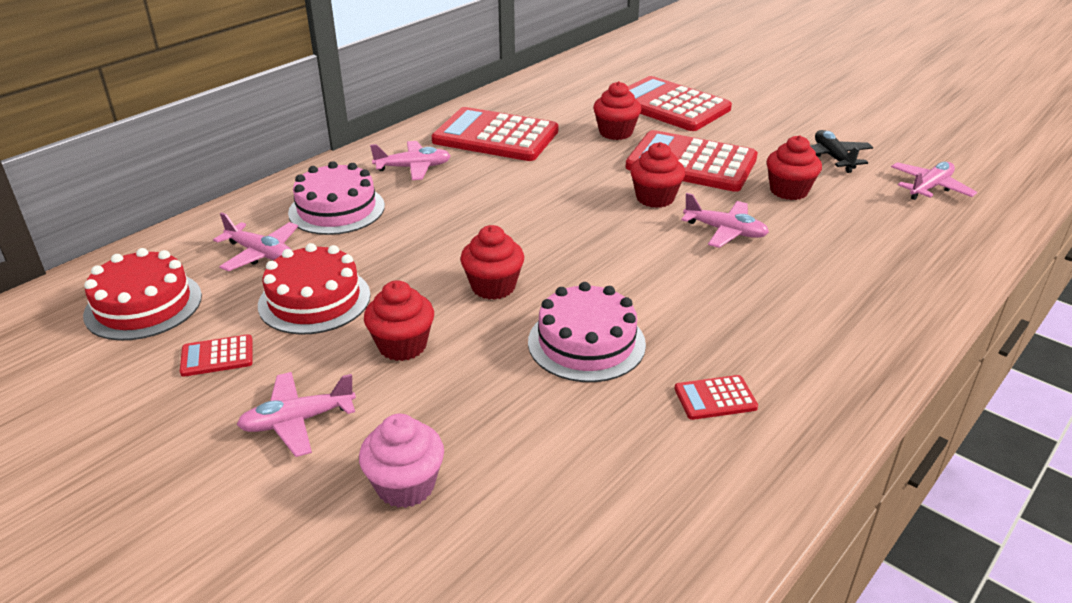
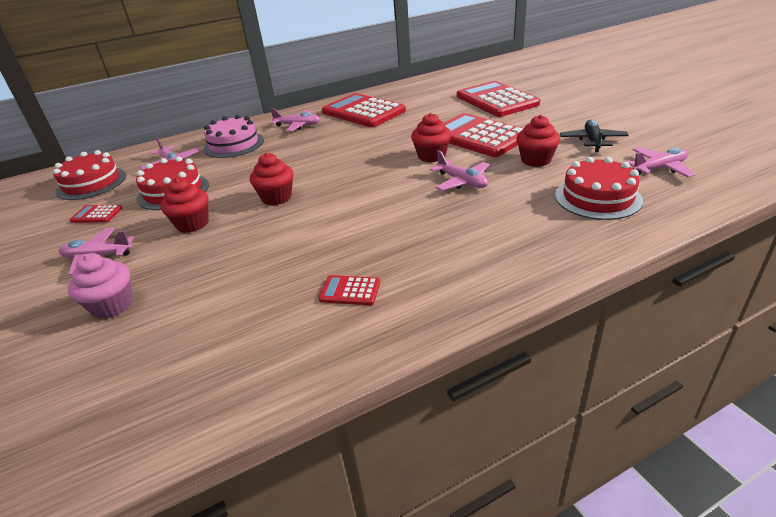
camera: 25 degrees right, 0 degrees up
(586, 343) = (299, 240): pink cake -> none
(615, 132) = (443, 114): red cupcake -> none
(894, 233) = (597, 197): none -> red cake

